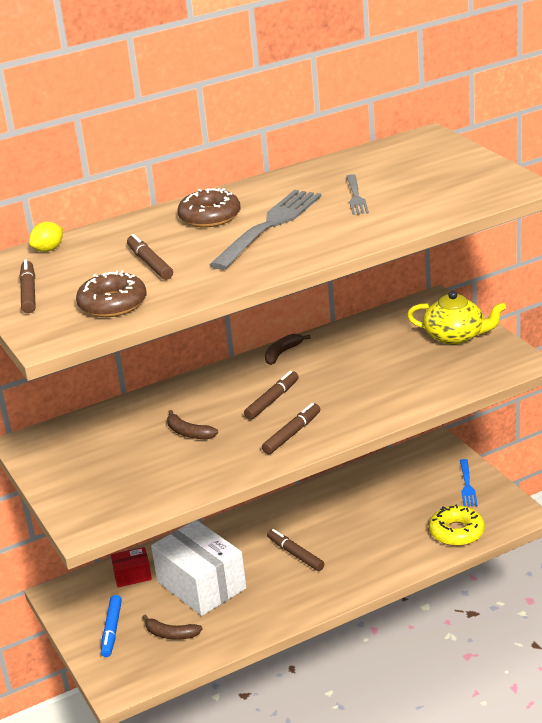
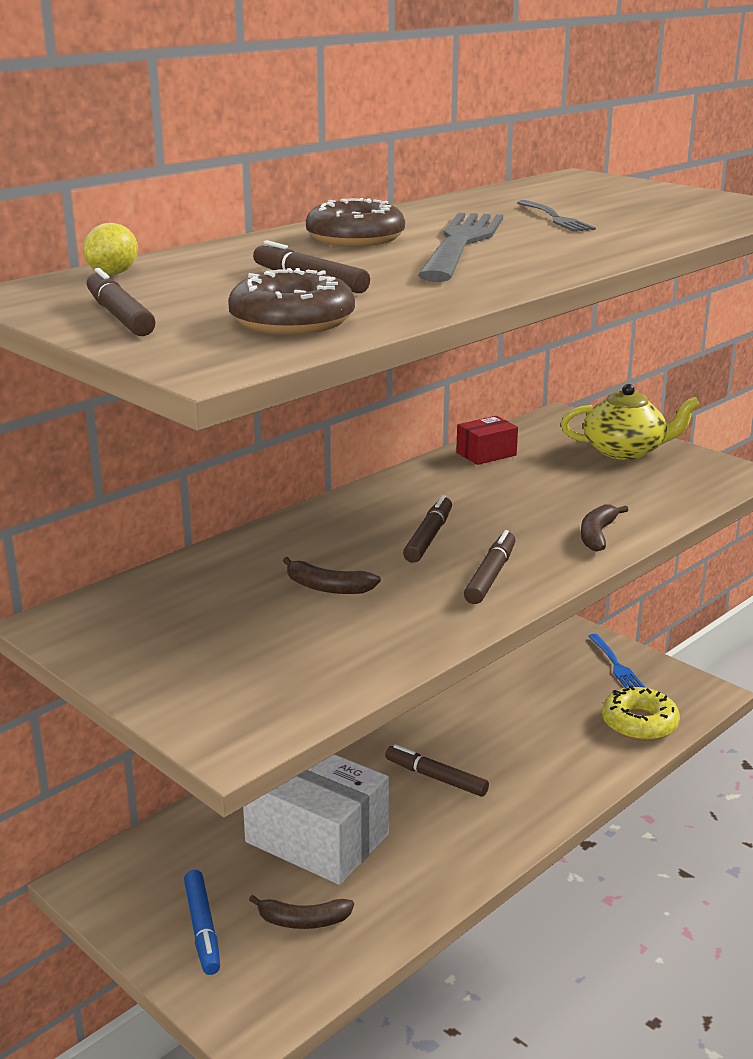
camera: 20 degrees left, 5 degrees down
(132, 575) = (202, 838): red box -> red box (486, 454)
(282, 353) = (402, 482): brown banana -> brown banana (597, 535)

